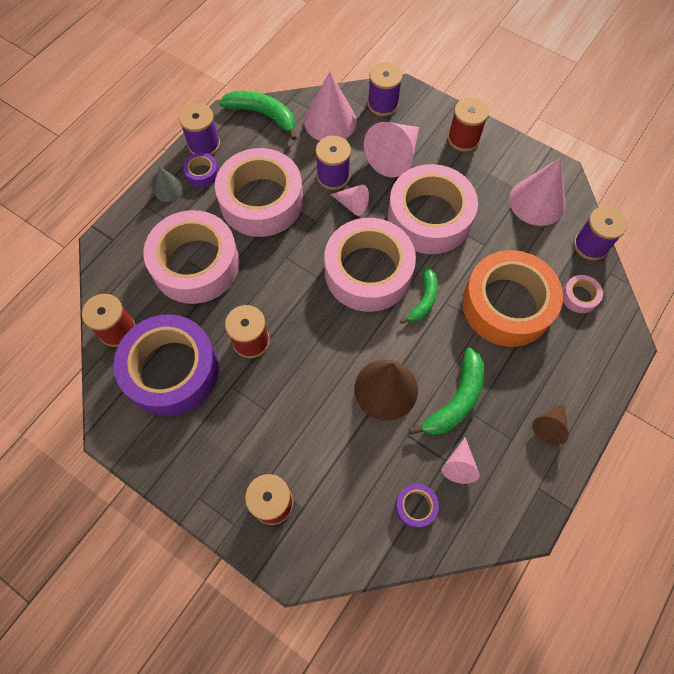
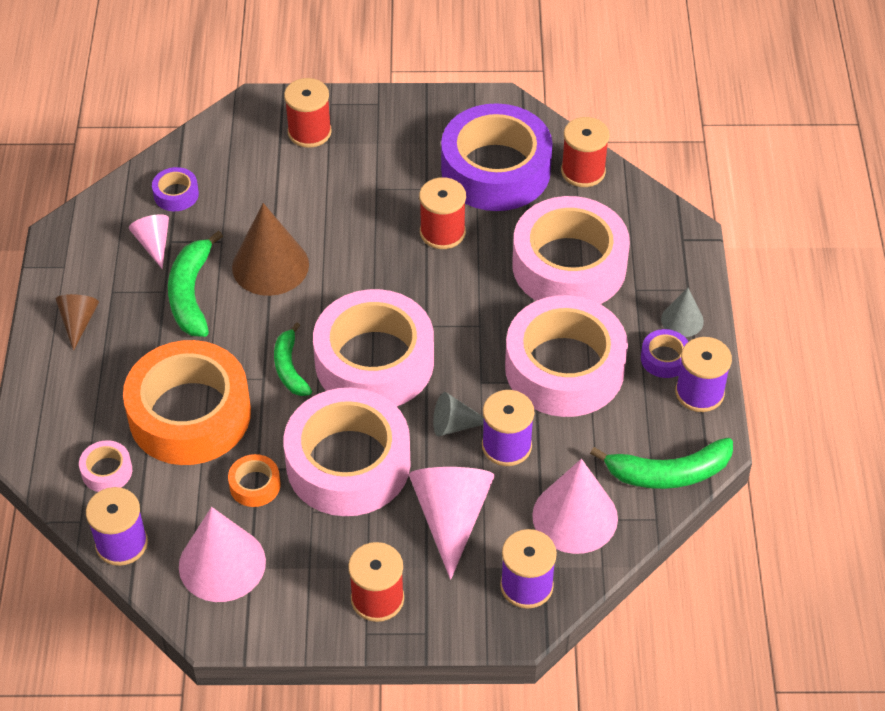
camera: 145 degrees right, 15 degrees down
(352, 204) = (454, 425): pink cone -> grey cone
(492, 235) = (255, 485): none -> orange tape

